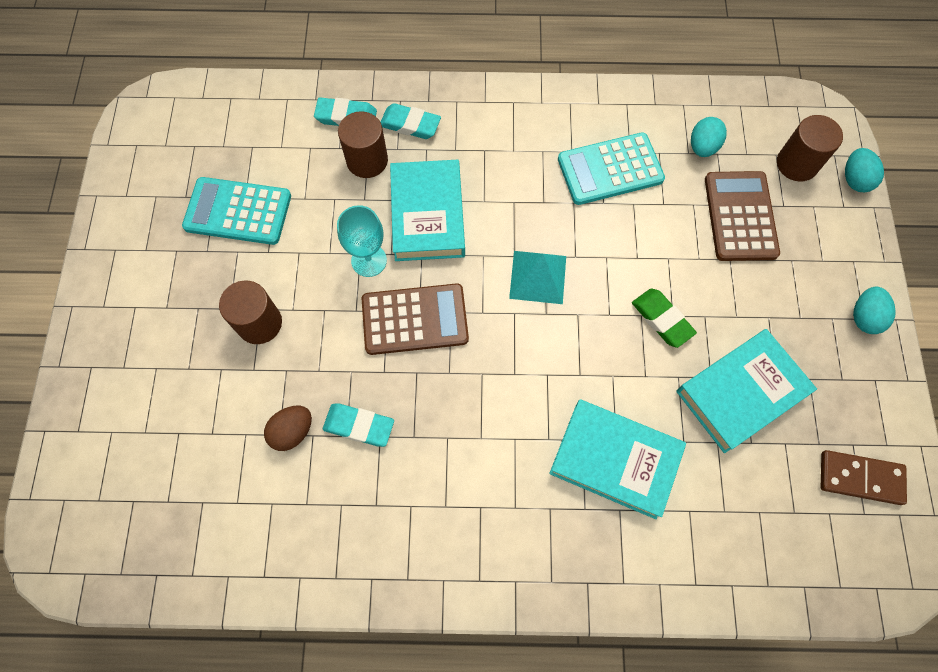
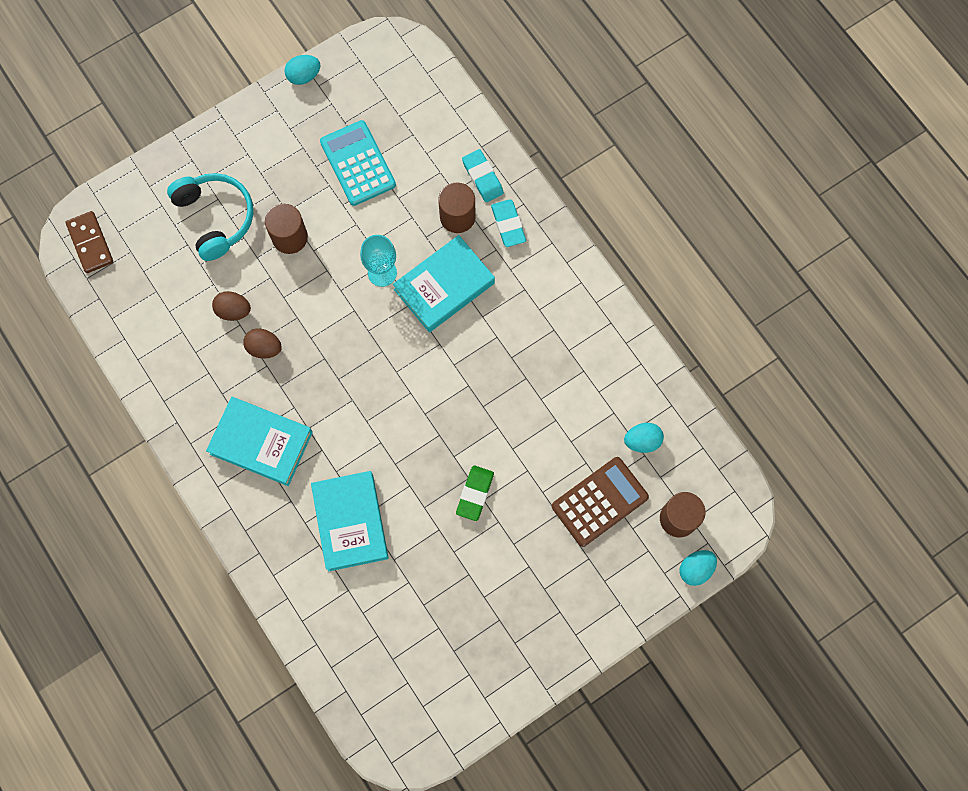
camera: 55 degrees right, 5 degrees up
(174, 384) = (215, 218): none -> turquoise headphones
(359, 426) = (264, 348): turquoise eraser -> brown egg
(415, 319) = (360, 331): brown calculator -> none
(538, 277) = (449, 391): turquoise pyramid -> none
(610, 170) = (572, 386): turquoise calculator -> none
(741, 392) = (456, 578): turquoise book -> turquoise book (261, 443)
(860, 478) = (447, 691): brown domino -> brown domino (90, 243)
(864, 317) = (576, 634): turquoise egg -> turquoise egg (304, 76)

